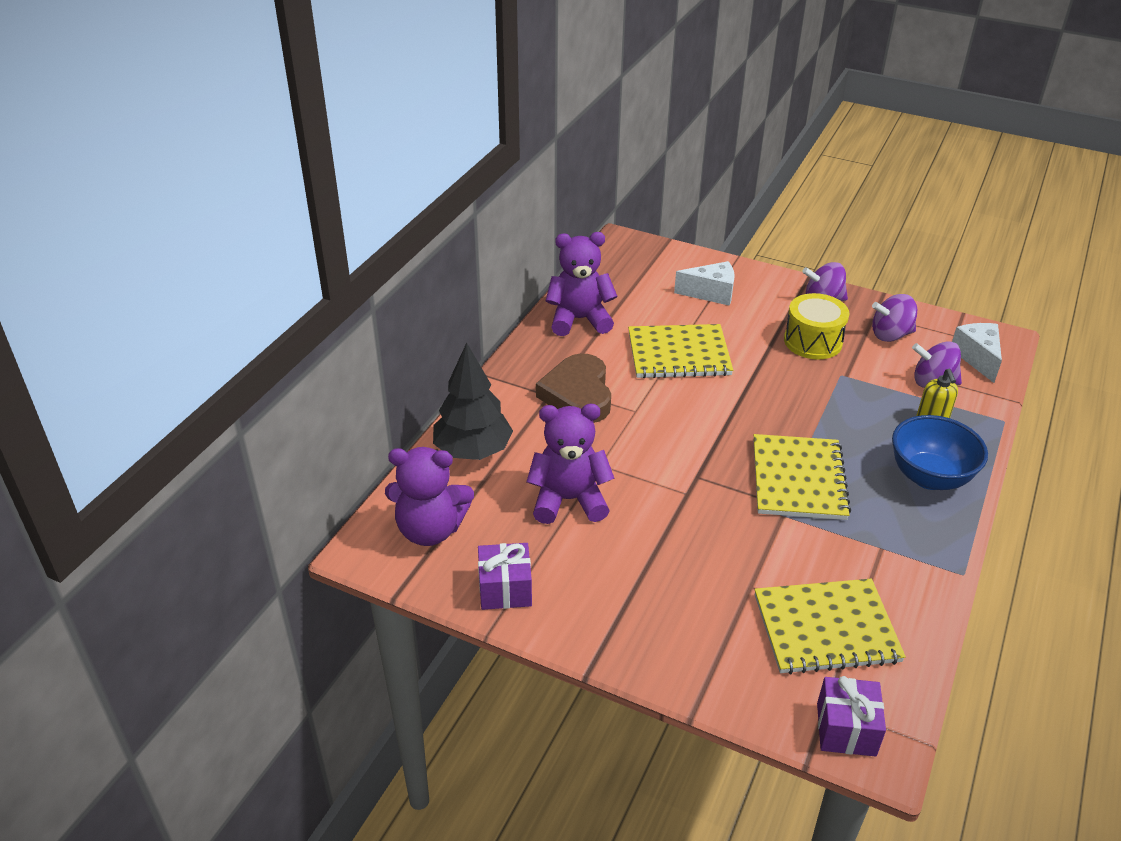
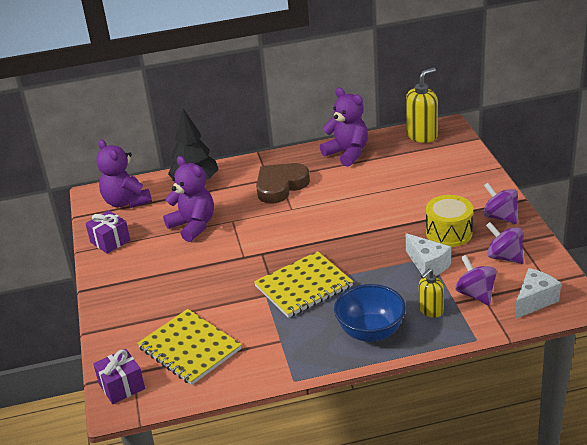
camera: 55 degrees right, 5 degrees down
(617, 262) = (422, 136): none -> yellow soap dispenser
(679, 354) = (363, 196): yellow notebook -> none
(711, 293) = (442, 177): white cheese -> white cheese (428, 265)

